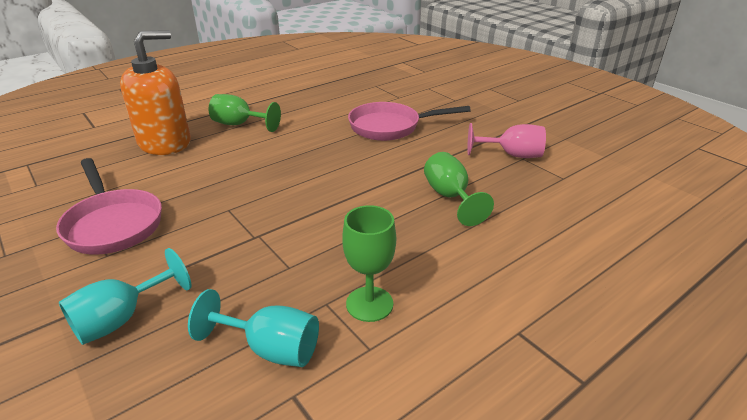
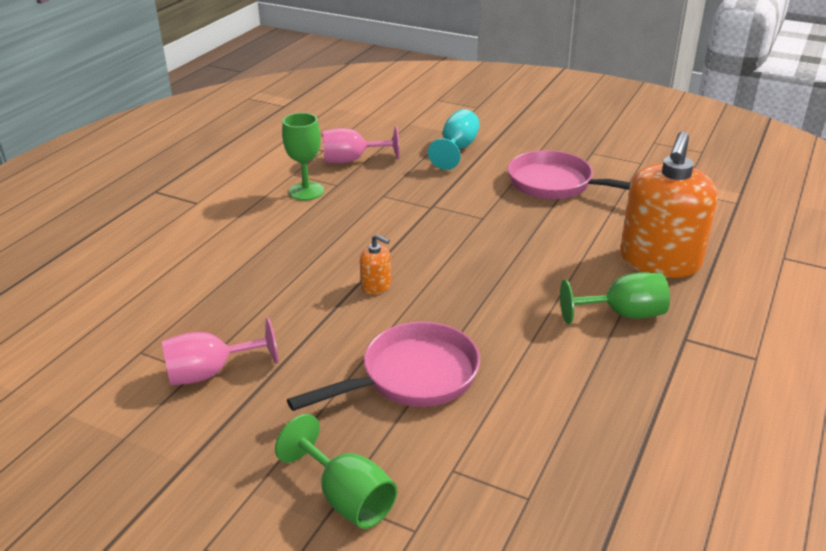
camera: 155 degrees right, 0 degrees up
(271, 349) = (352, 160): turquoise goblet -> pink goblet
(372, 177) = (376, 286): none -> orange soap dispenser
(450, 197) = (277, 286): green goblet -> green goblet (347, 497)

